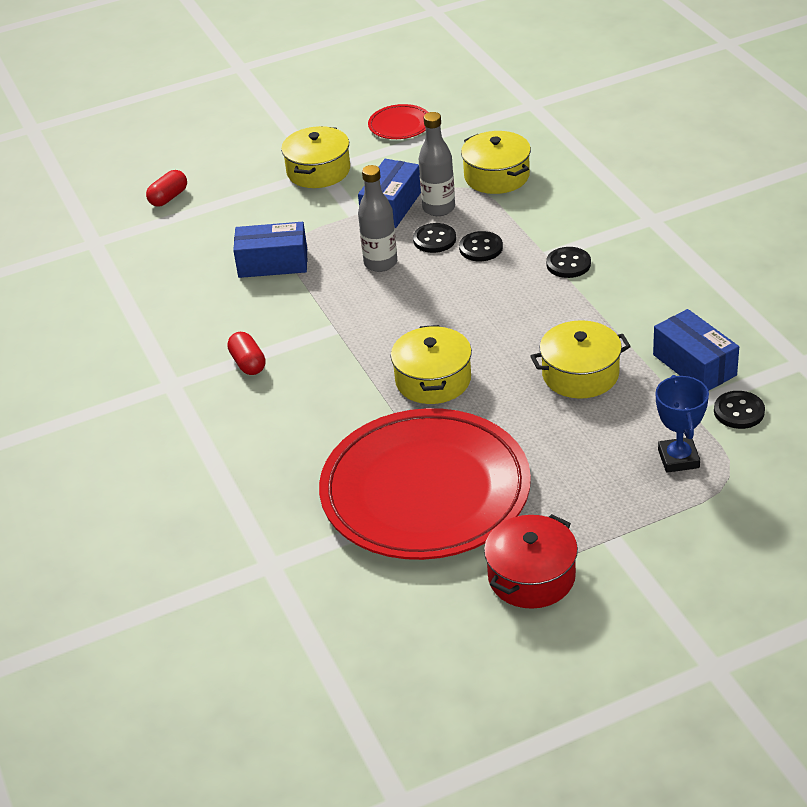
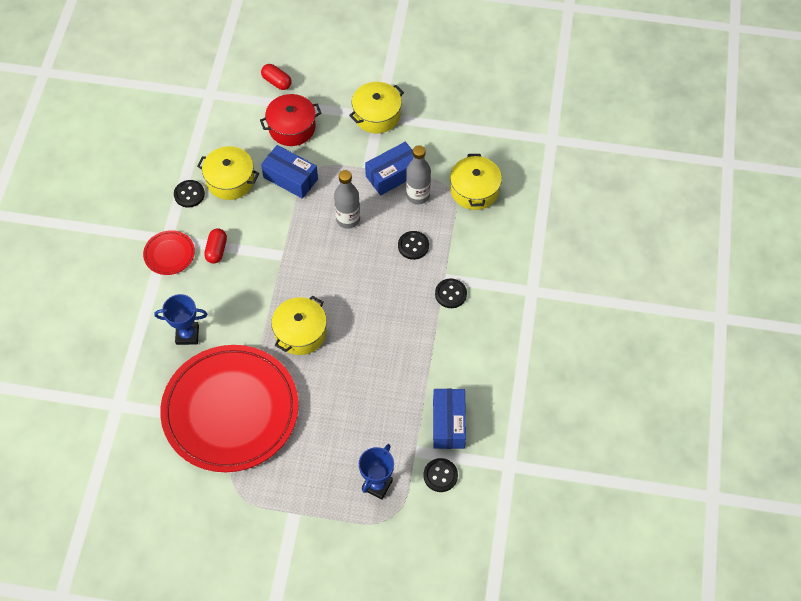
camera: 30 degrees right, 20 degrees up
(168, 198) = (277, 82): red capsule -> red capsule turned 60 degrees clockwise
(293, 453) = (187, 335): none -> blue trophy
(400, 125) = (456, 105): red plate -> red plate (169, 254)
(434, 239) = (393, 220): black button -> black button (189, 194)
(531, 577) = (233, 508): red pot -> red pot (292, 127)
(580, 374) = (381, 385): yellow pot -> yellow pot (230, 180)

